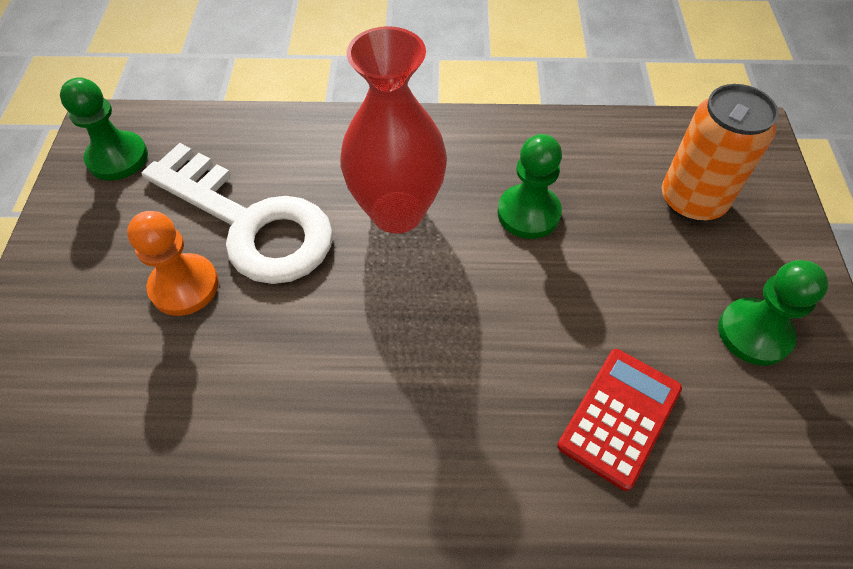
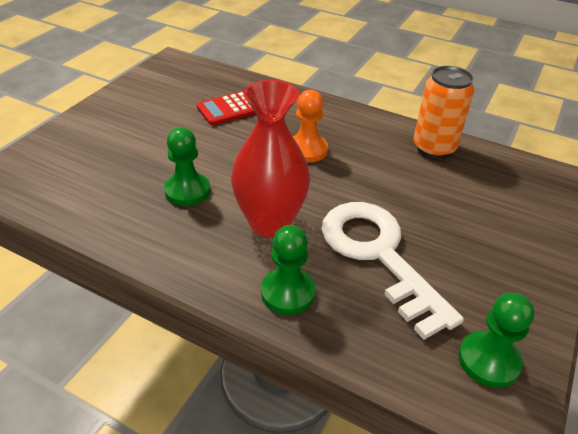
camera: 155 degrees left, 15 degrees down
(184, 286) = (434, 232): orange pawn -> orange pawn (307, 150)
(692, 200) = (86, 161): orange can -> orange can (434, 148)
(754, 333) = (140, 109): green pawn -> green pawn (288, 292)

